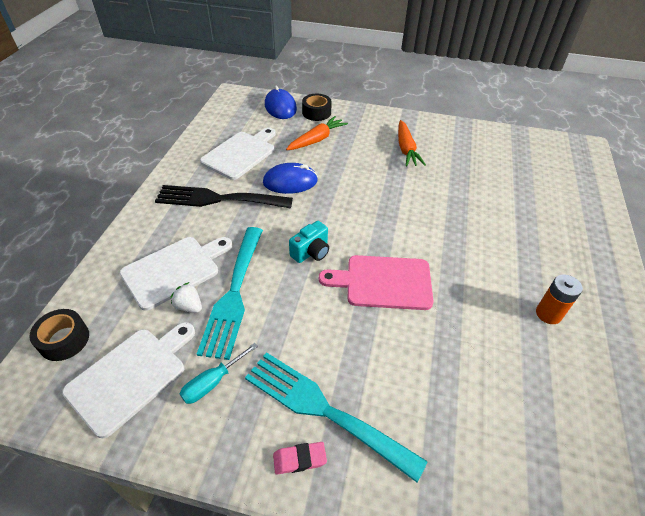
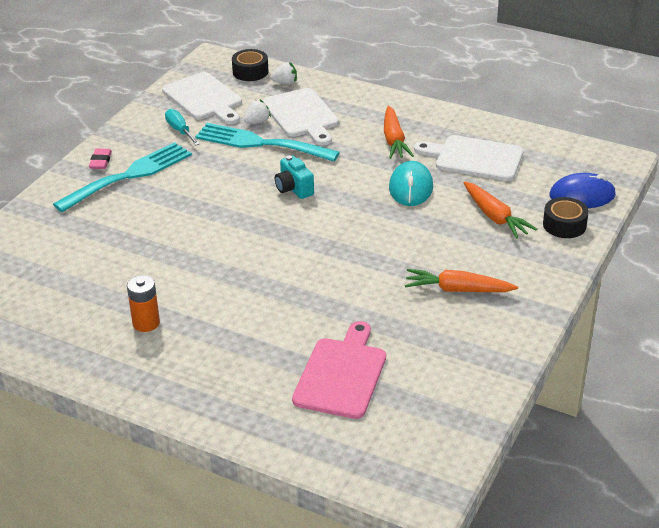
camera: 105 degrees right, 10 degrees down
(99, 298) = (285, 83): none -> white strawberry
(217, 199) = (394, 140): black fork -> orange carrot
(241, 154) = (474, 158): white cutting board -> white cutting board turned 150 degrees clockwise
(290, 182) = (411, 187): blue mouse -> turquoise mouse
(383, 282) = (236, 226): pink cutting board -> pink cutting board (342, 374)

